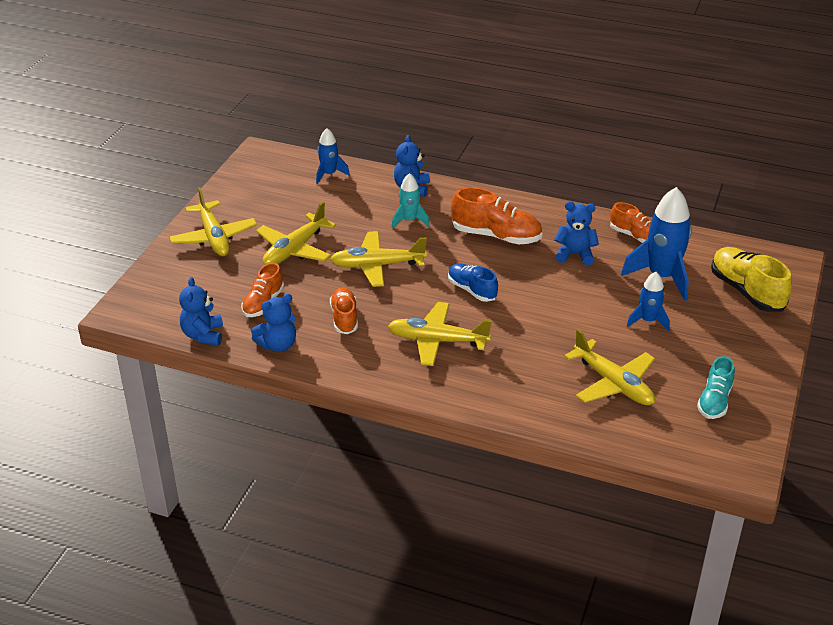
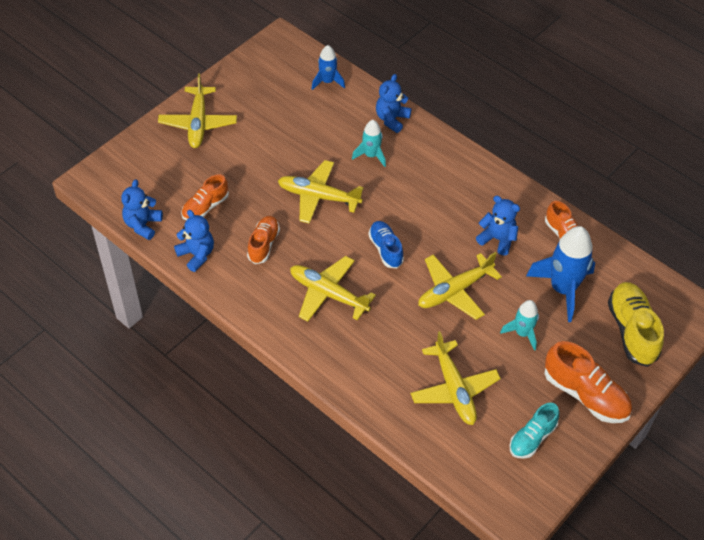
camera: 20 degrees right, 15 degrees up
(278, 345) = (197, 255): blue teddy bear -> blue teddy bear turned 120 degrees counterclockwise
(295, 249) = (258, 157): yellow plane -> yellow plane (454, 291)
(496, 236) = (438, 196): orange shoe -> orange shoe (585, 394)
(648, 321) = (522, 333): blue rocket -> turquoise rocket

